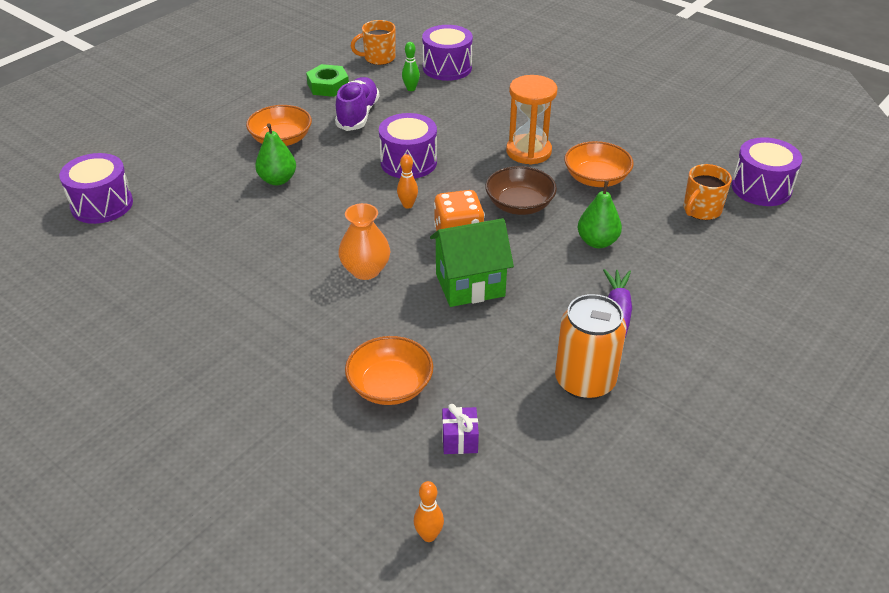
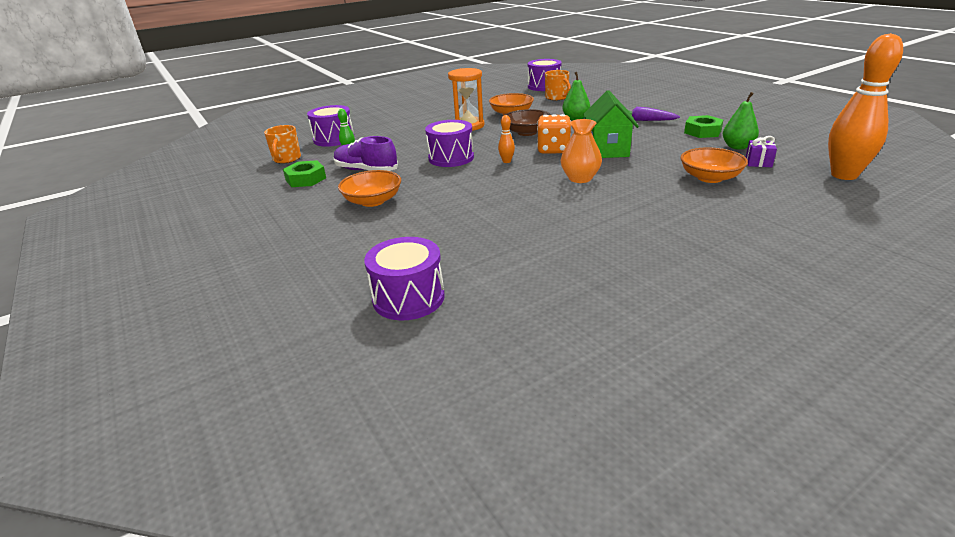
camera: 70 degrees left, 10 degrees down
(277, 180) = (436, 204): green pear -> green pear (737, 147)
(429, 535) = (844, 175): orange bowling pin -> orange bowling pin, size x2.46
(585, 381) = (702, 132): orange can -> green nut

